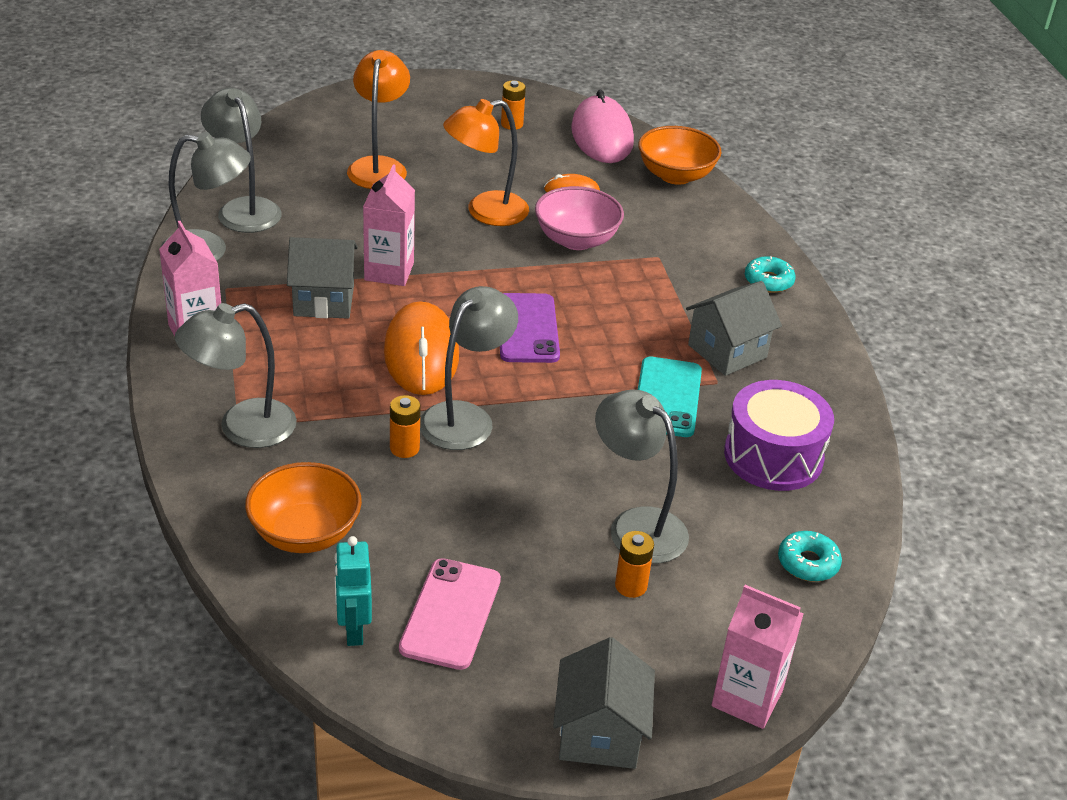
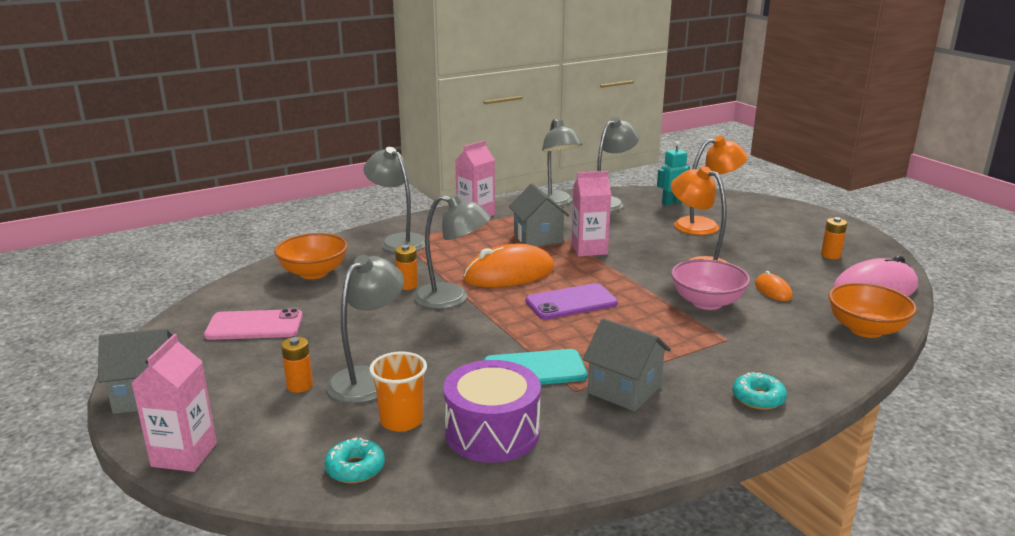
camera: 75 degrees right, 15 degrees down
(353, 630) = (234, 300): turquoise robot -> turquoise robot (671, 203)
(732, 515) = (401, 420): none -> orange cup

